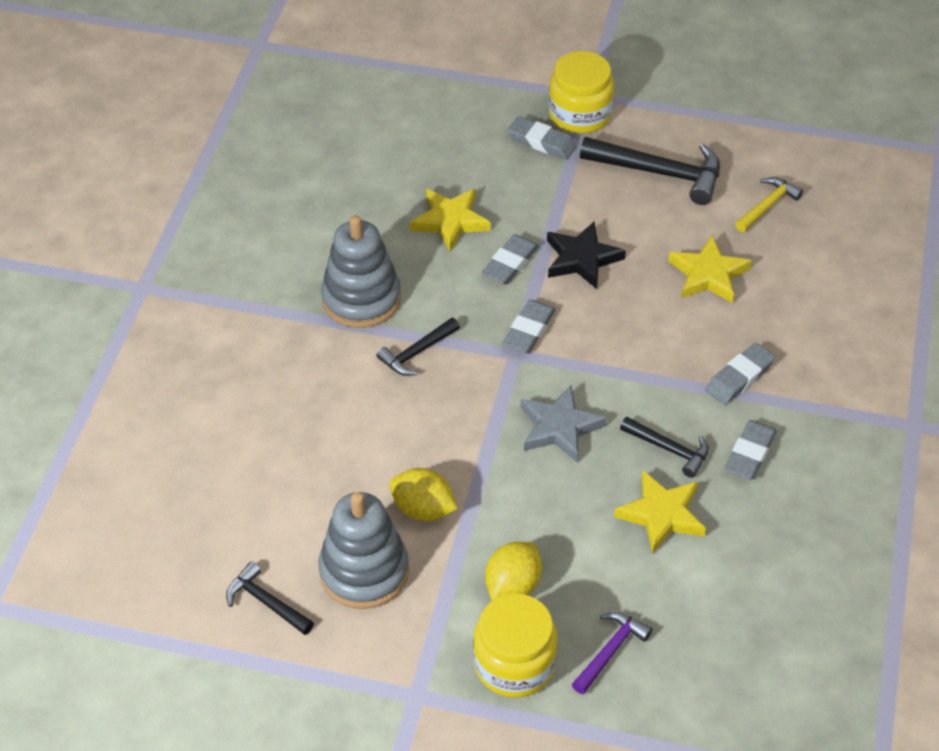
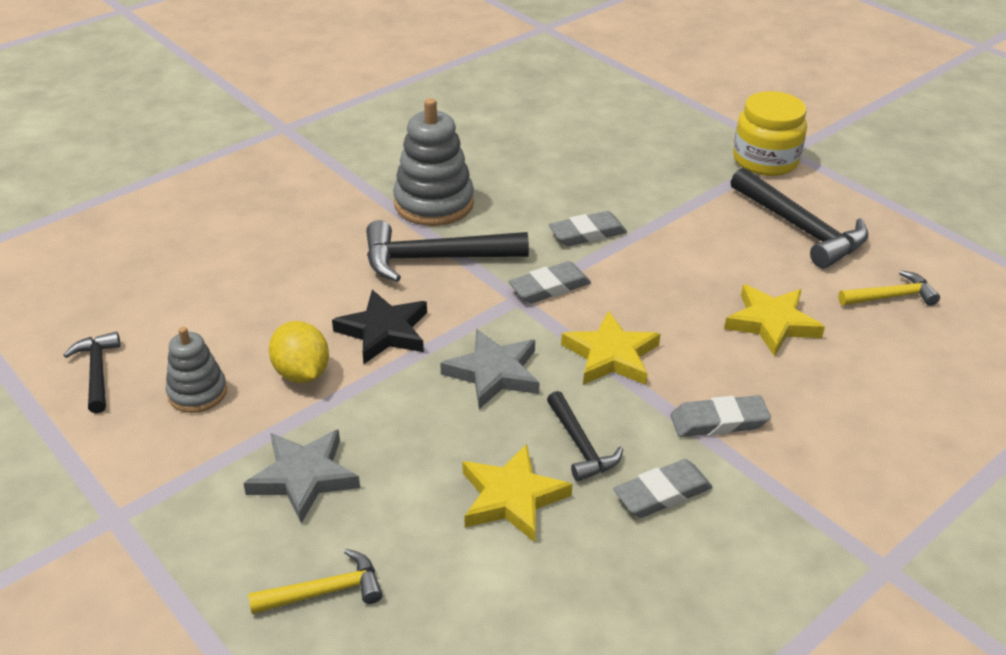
camera: 35 degrees right, 10 degrees down
(364, 571) = (197, 392): grey stacking toy -> grey stacking toy, size x0.59
(417, 353) = (434, 259): black hammer -> black hammer, size x1.75
(450, 221) = (568, 184): yellow star -> yellow star (611, 355)
(513, 586) = (303, 477): yellow lemon -> grey star
(514, 664) = (226, 545): yellow jar -> none
(542, 142) = (709, 165): grey eraser -> none
(582, 259) = (657, 258): black star -> black star (384, 331)
(610, 651) = (325, 591): purple hammer -> yellow hammer

